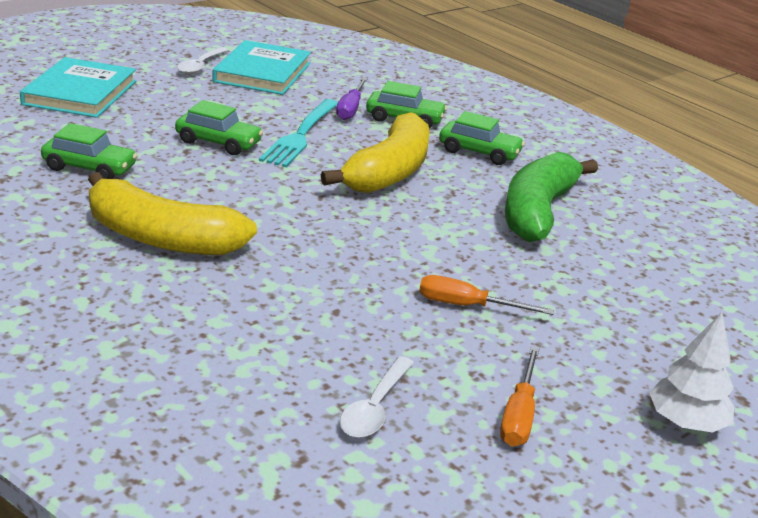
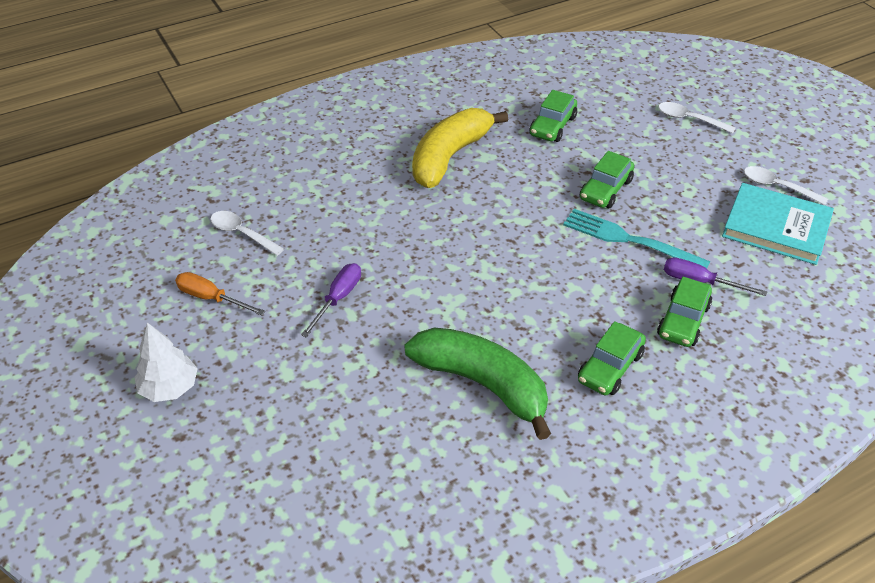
camera: 105 degrees right, 15 degrees up
(80, 93) = (689, 119): turquoise book -> white spoon
(388, 172) = (558, 289): yellow banana -> none
(467, 306) = (338, 298): orange screwdriver -> purple screwdriver

